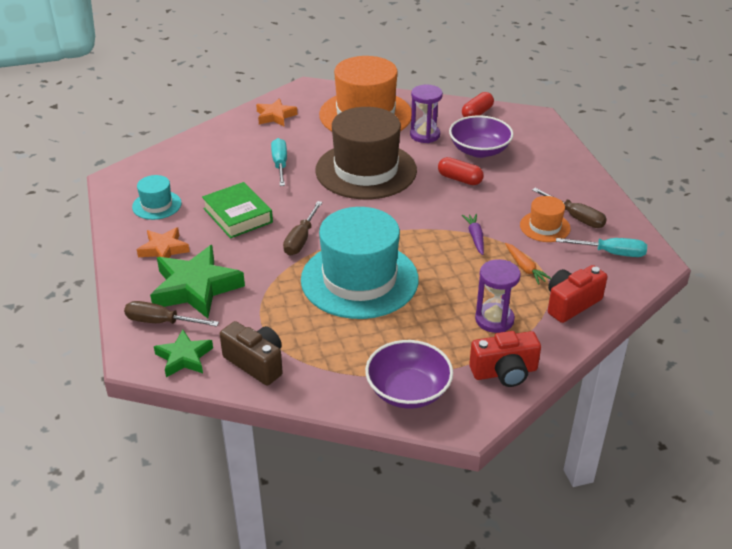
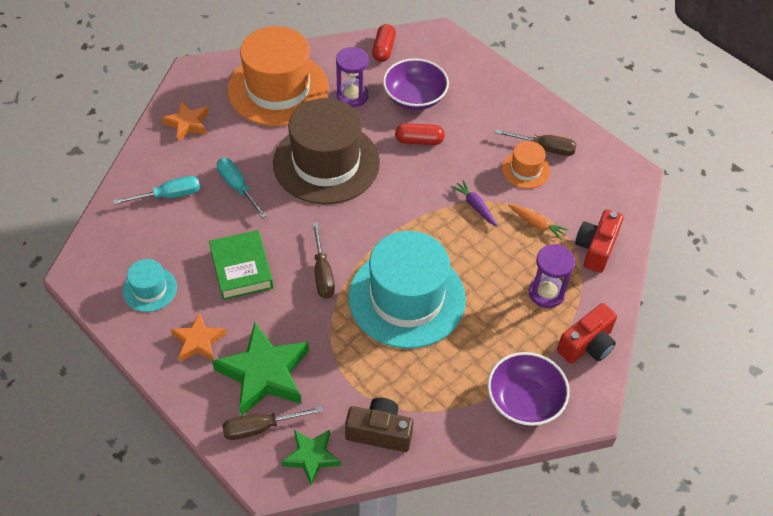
camera: 30 degrees left, 15 degrees up
(237, 215) = (241, 269): green book -> green book turned 45 degrees clockwise
(611, 253) = (595, 178): turquoise screwdriver -> turquoise screwdriver (169, 195)

